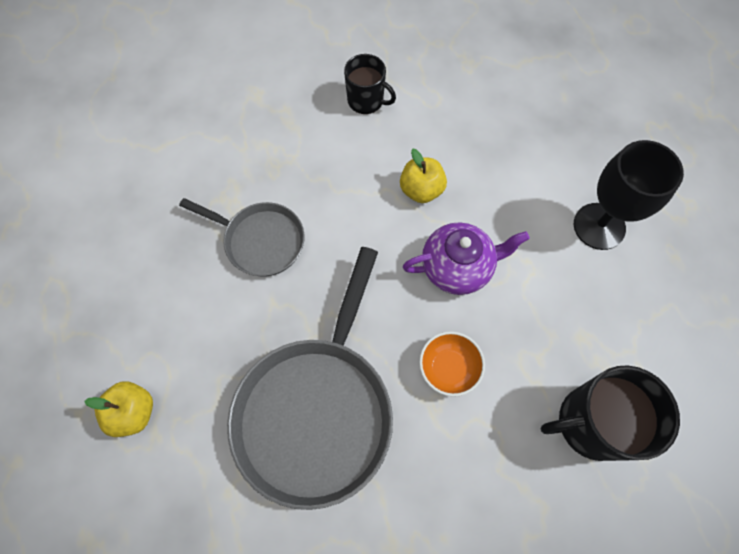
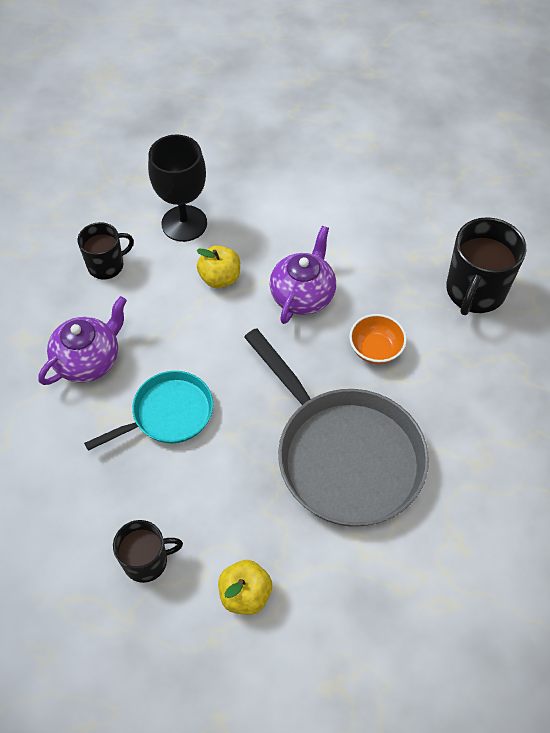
camera: 55 degrees left, 10 degrees down
(120, 315) = (146, 561): none -> black mug
(260, 241) = (168, 414): grey pan -> turquoise pan
(269, 150) = (89, 360): none -> purple teapot
(599, 226) = (341, 193): black goblet -> black goblet (184, 223)

